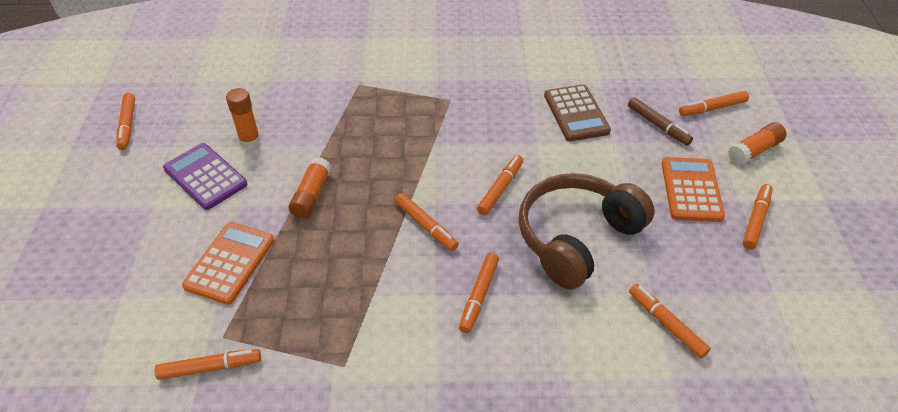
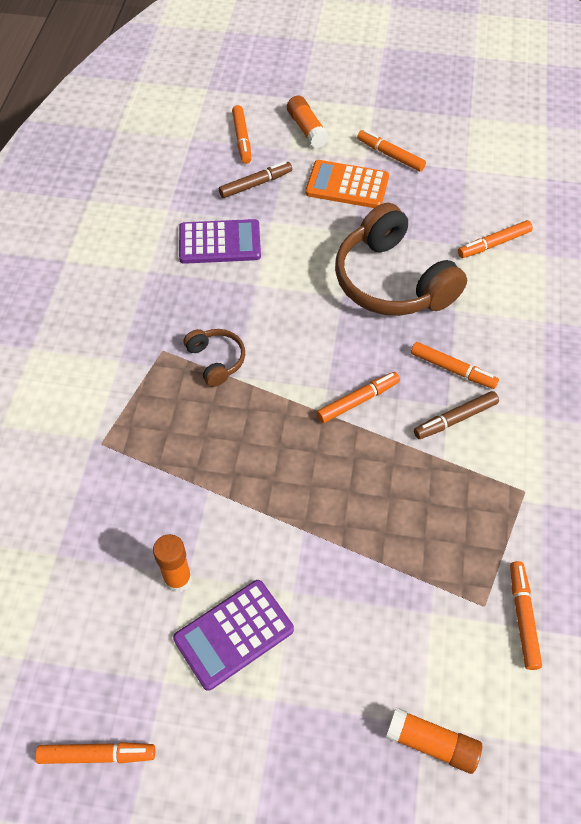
camera: 80 degrees left, 10 degrees up
(230, 263) = (384, 600): orange calculator -> none
(311, 195) = (292, 509): orange glue stick -> orange glue stick (432, 743)
(419, 302) = (455, 419): none -> brown marker
(448, 131) = (216, 360): none -> brown headphones
(500, 189) = (317, 328): orange marker -> none
(576, 113) = (219, 242): brown calculator -> purple calculator

